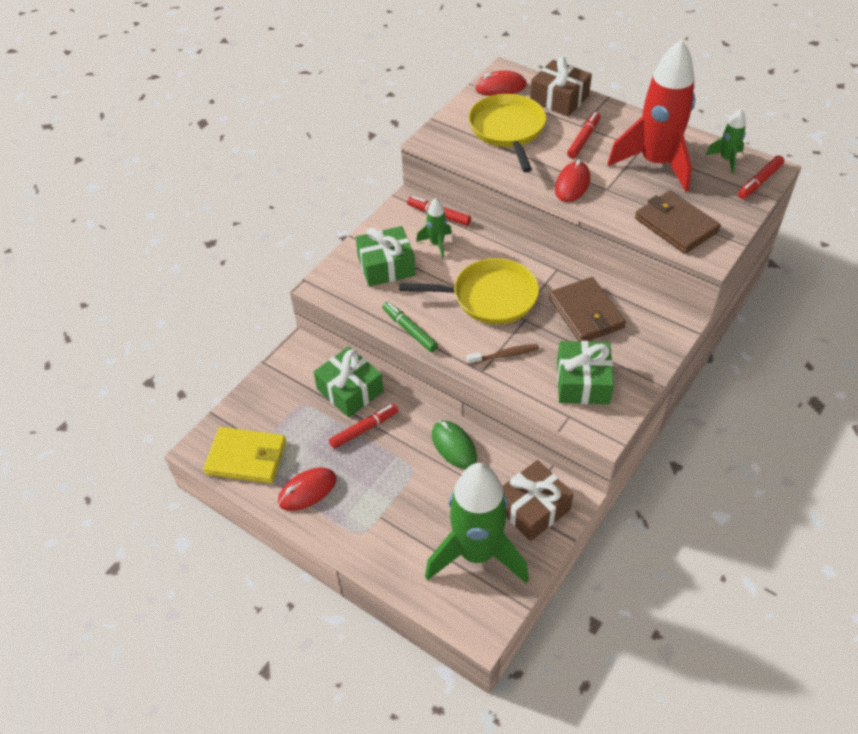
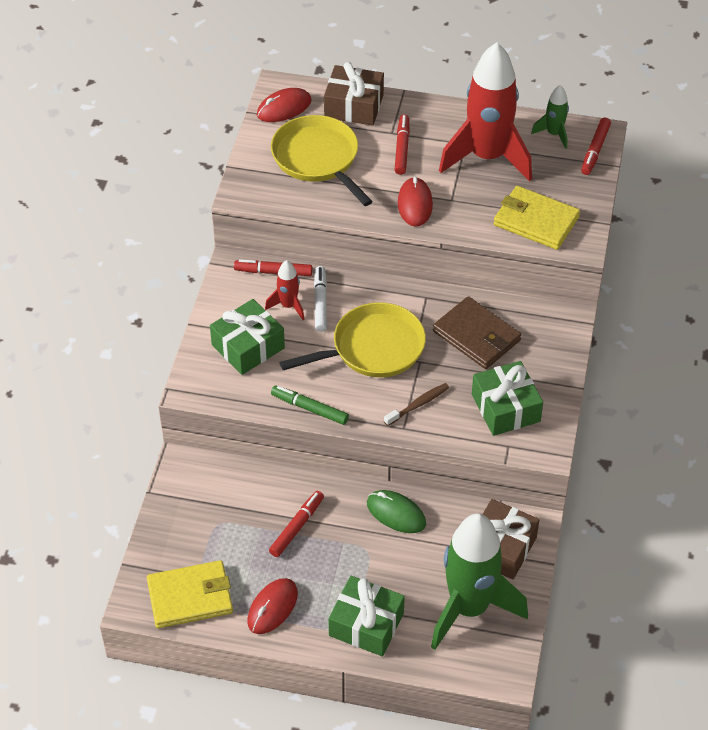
camera: 25 degrees left, 0 degrees up
(350, 390) = (260, 492): green gift -> green gift (366, 624)
(437, 244) = (288, 306): green rocket -> red rocket
(464, 248) = (320, 302): none -> white marker
(676, 225) = (536, 221): brown wallet -> yellow wallet

